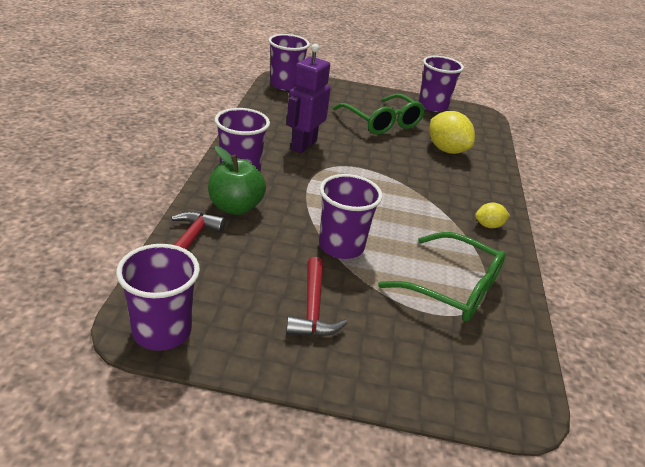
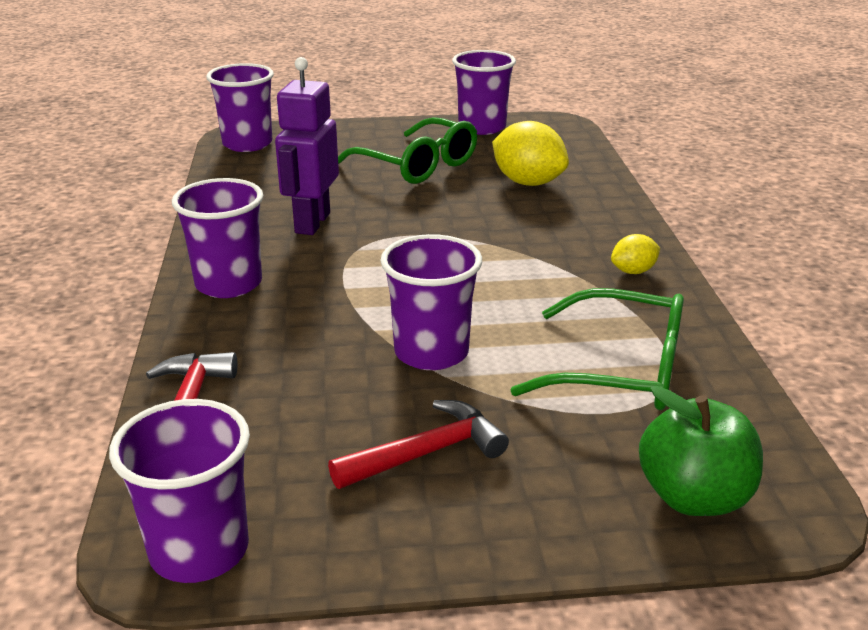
camera: 10 degrees left, 5 degrees down
(235, 207) = (242, 335): green apple -> green apple (694, 497)
(313, 309) = (427, 452): red hammer -> red hammer turned 105 degrees counterclockwise

